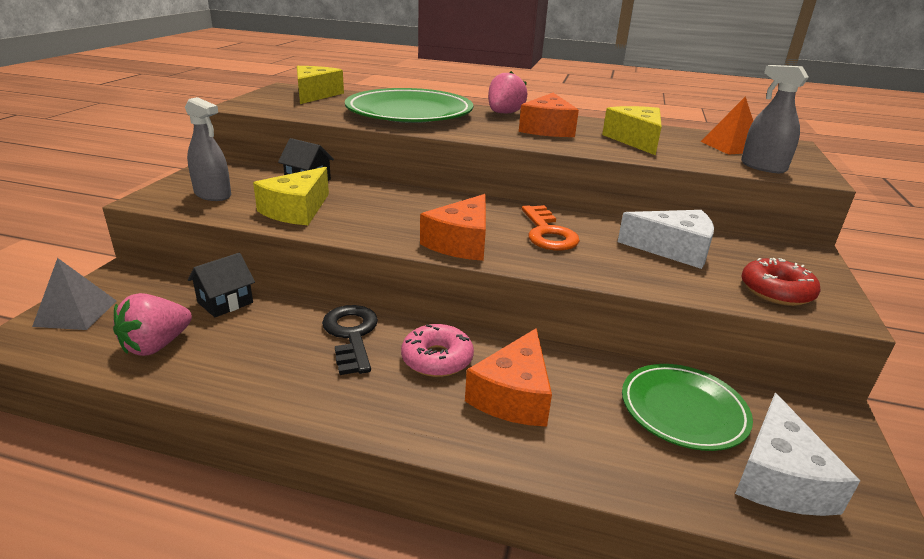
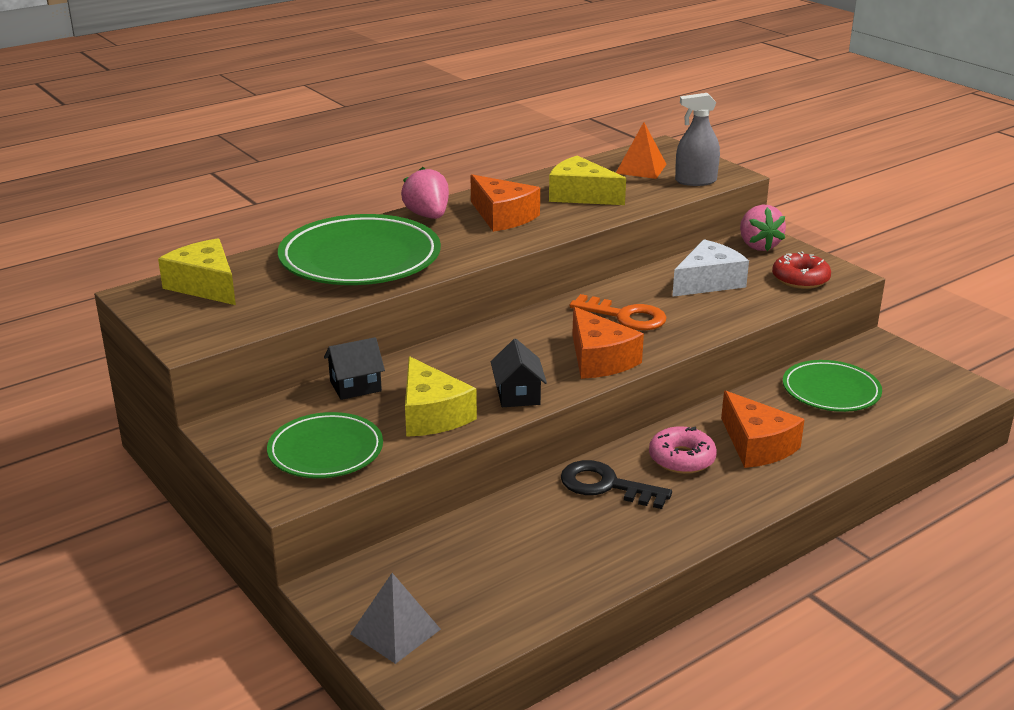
camera: 50 degrees left, 0 degrees up
(156, 345) = (516, 592): pink strawberry -> pink strawberry (758, 246)
(213, 195) = (325, 451): grey spray bottle -> green plate
(225, 302) = (475, 536): black house -> black house (518, 395)
(779, 477) = (911, 393): white cheese -> none

